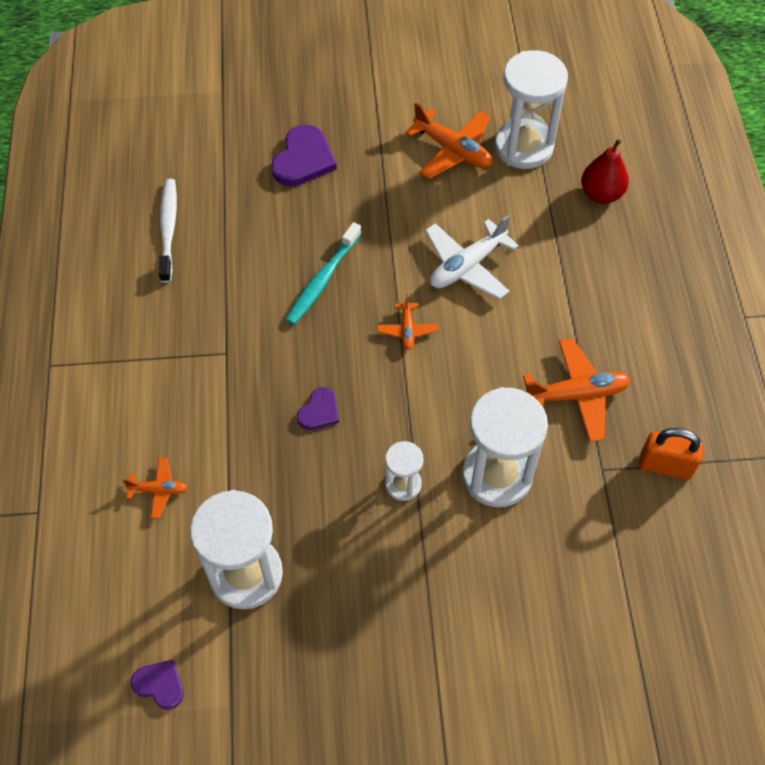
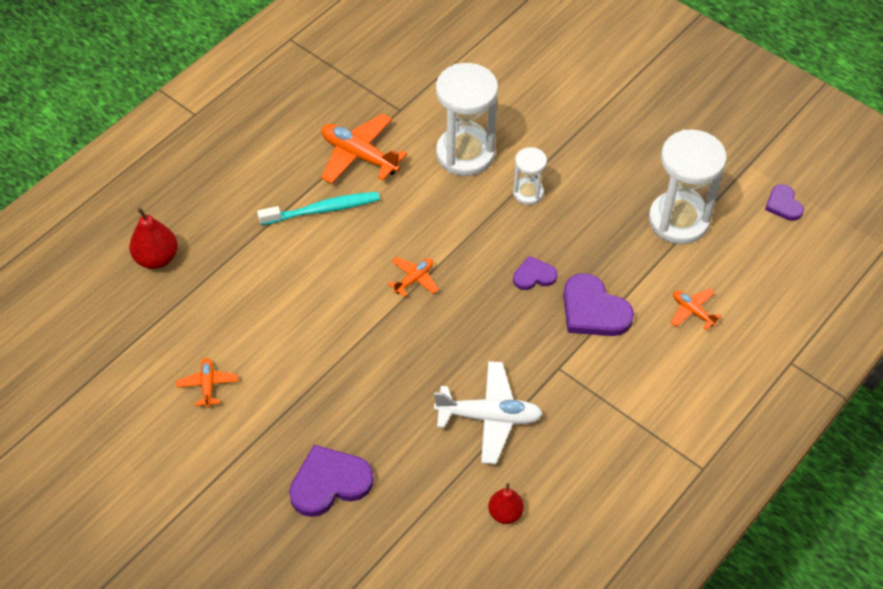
camera: 135 degrees left, 5 degrees down
(168, 229) = (505, 513): white toothbrush -> red pear
(242, 422) = (593, 310): none -> purple heart
(322, 280) = (431, 364): turquoise toothbrush -> turquoise toothbrush (323, 210)
(452, 150) = (208, 385): orange plane -> orange plane, size x0.54
(467, 266) = (318, 288): white plane -> white plane (489, 417)
(523, 147) = (154, 341): white hourglass -> none
(665, 466) = (361, 84): orange padlock -> none

